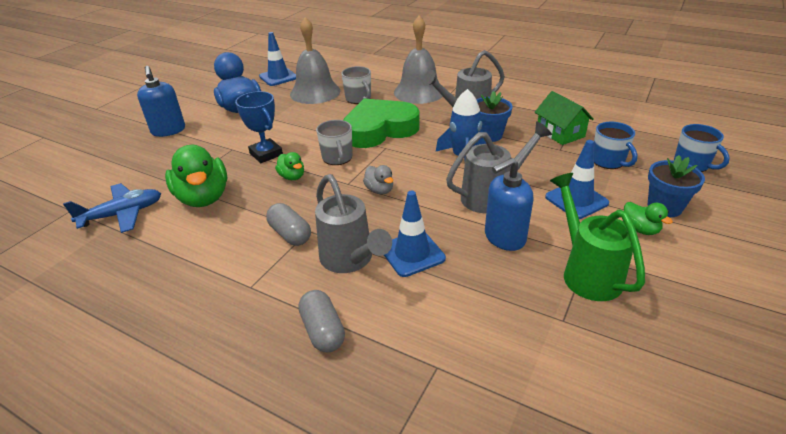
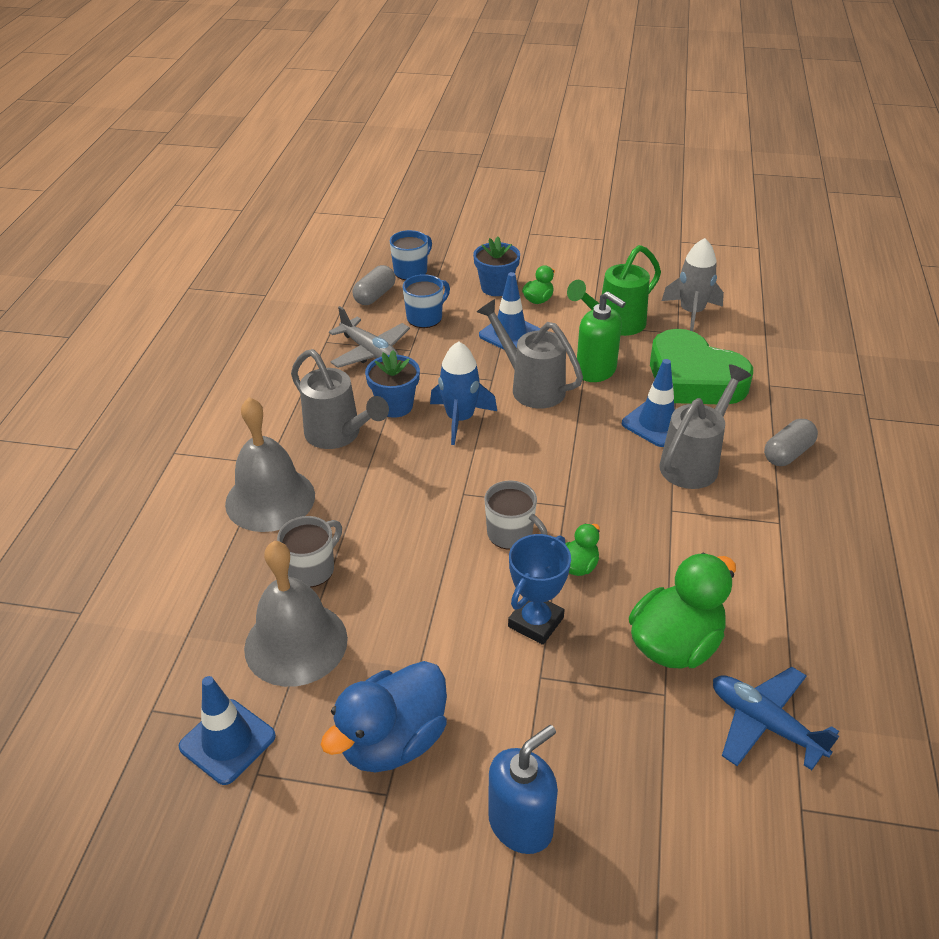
camera: 110 degrees left, 5 degrees up
(290, 234) = (687, 522): grey capsule -> grey capsule (375, 296)
(337, 158) = (511, 534): grey mug -> grey mug turned 75 degrees clockwise
(379, 129) = (414, 513): green heart -> green heart (693, 379)
(379, 190) = (564, 473): grey duck -> none
(504, 238) = (596, 371): blue soap dispenser -> green soap dispenser
(560, 133) = (370, 352): green house -> grey plane
(609, 350) = (691, 312): none -> grey rocket

